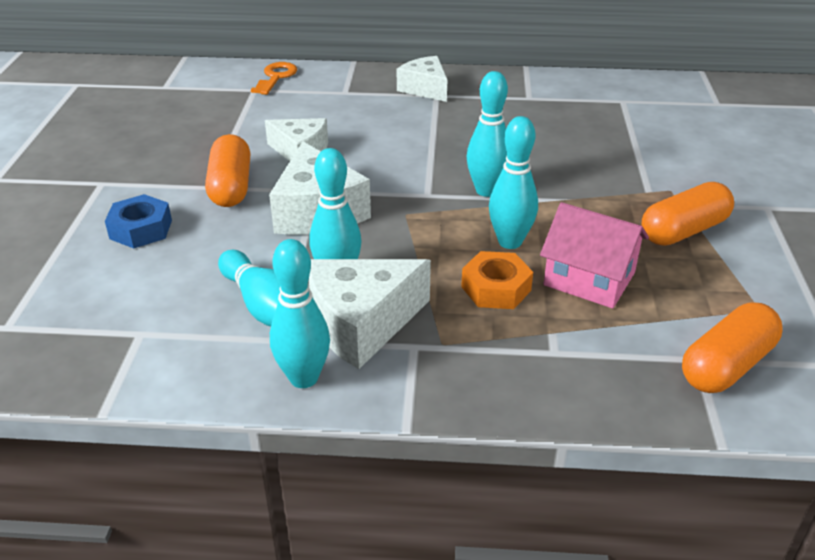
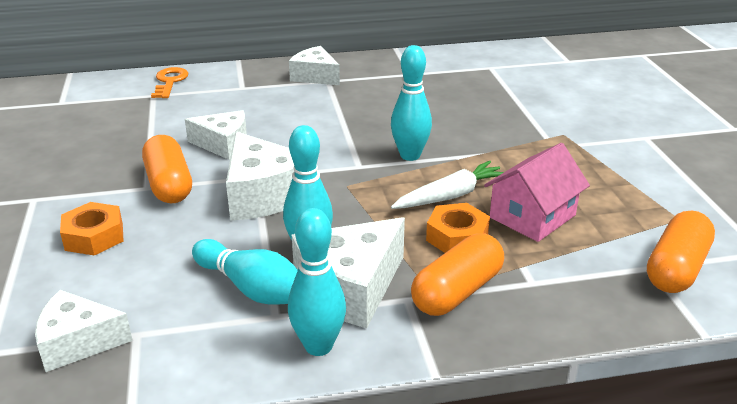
camera: 15 degrees left, 5 degrees down
(86, 331) = (78, 342): none -> white cheese
(141, 229) = (94, 236): blue nut -> orange nut
(510, 242) = (450, 196): turquoise bowling pin -> white carrot
(589, 279) = (532, 216): pink house -> pink house turned 60 degrees counterclockwise
(683, 231) = (590, 165): orange capsule -> orange capsule (457, 291)

